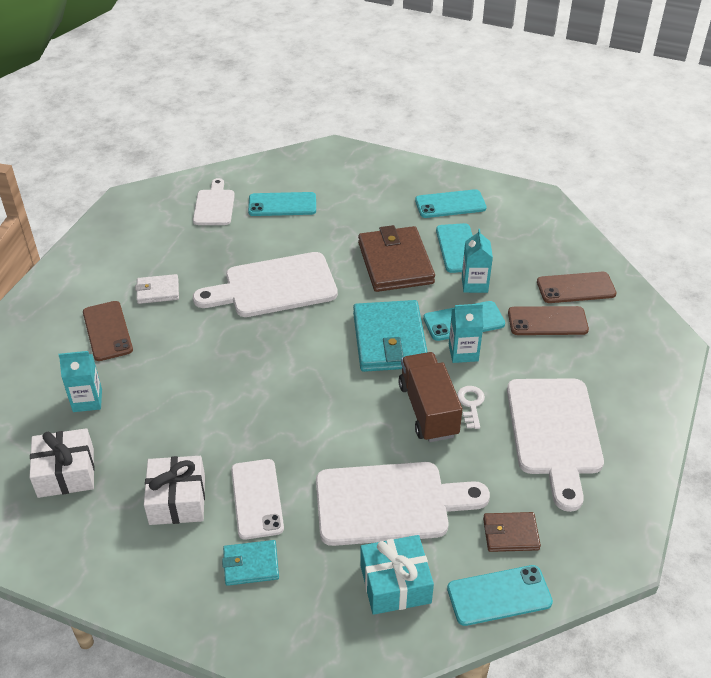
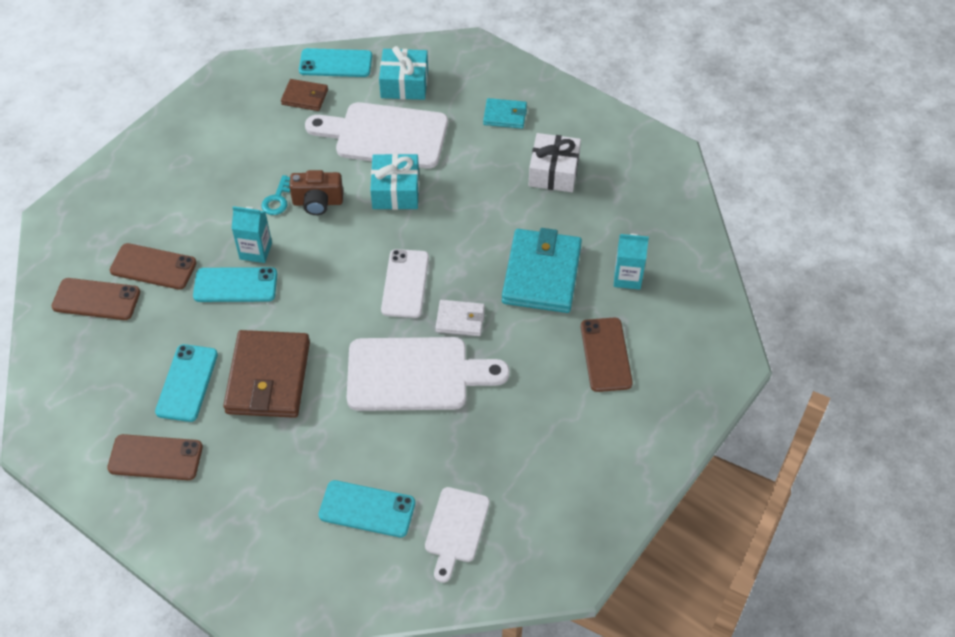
camera: 165 degrees left, 10 degrees up
(66, 472) = (646, 213): white gift -> none
(158, 291) = (546, 397): white wallet -> white wallet (460, 320)
(257, 499) = (489, 160): white phone -> white phone (405, 283)
(351, 439) = (396, 191): none -> turquoise gift
(389, 340) = (320, 280): turquoise wallet -> turquoise wallet (541, 274)
(428, 410) = (318, 202): brown truck -> brown camera
(450, 204) = (155, 458): turquoise phone -> brown phone
(471, 404) = (277, 199): white key -> turquoise key
(474, 284) = (198, 328): turquoise carton -> none
(554, 432) = (222, 161): white cutting board -> none

